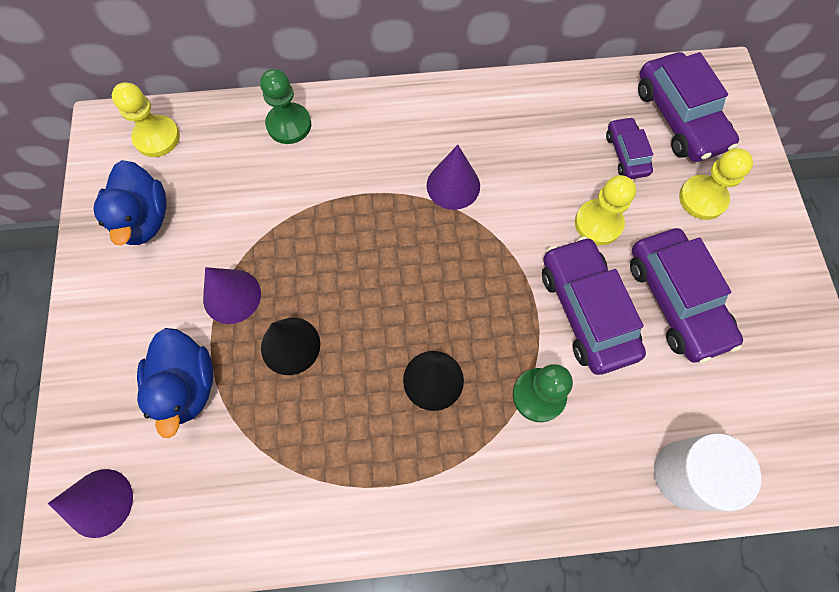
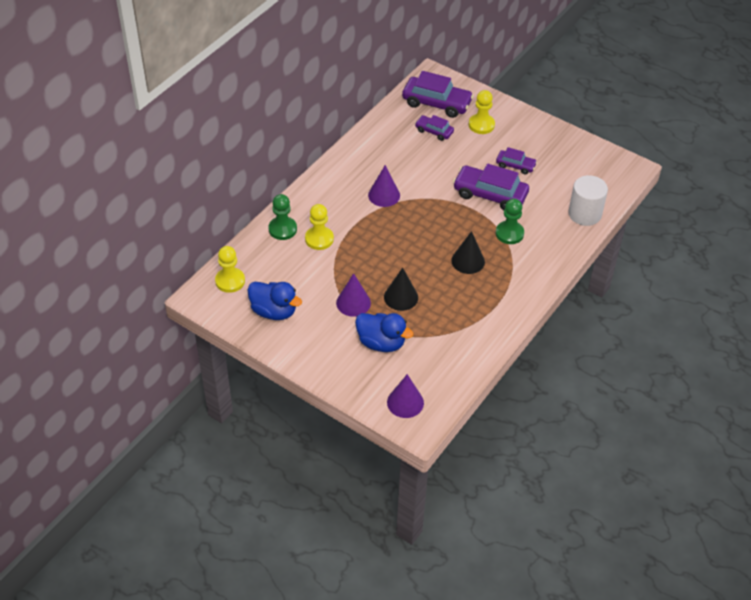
camera: 50 degrees left, 20 degrees down
(598, 223) = (456, 163): yellow pawn -> yellow pawn (319, 239)
(676, 300) = (515, 165): purple car -> purple car, size x0.55

